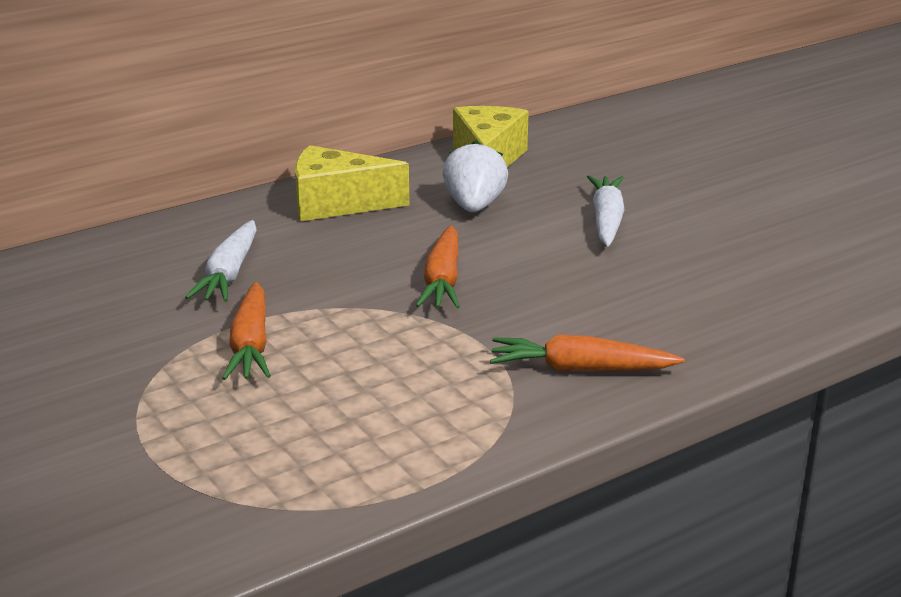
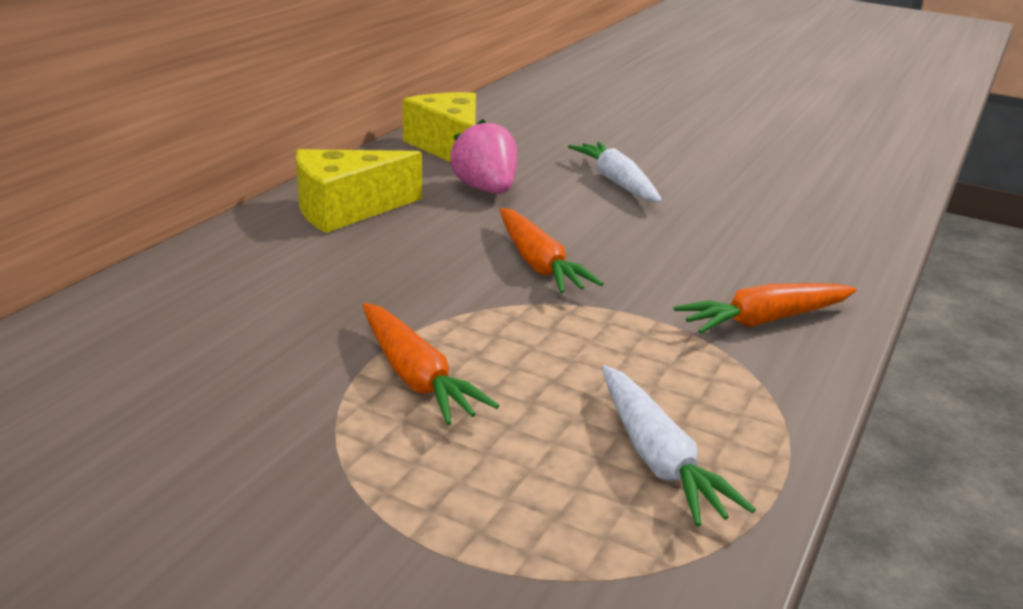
camera: 30 degrees left, 0 degrees up
(229, 274) = (304, 303): white carrot -> white carrot (657, 458)
(474, 206) = (486, 190): white strawberry -> pink strawberry

